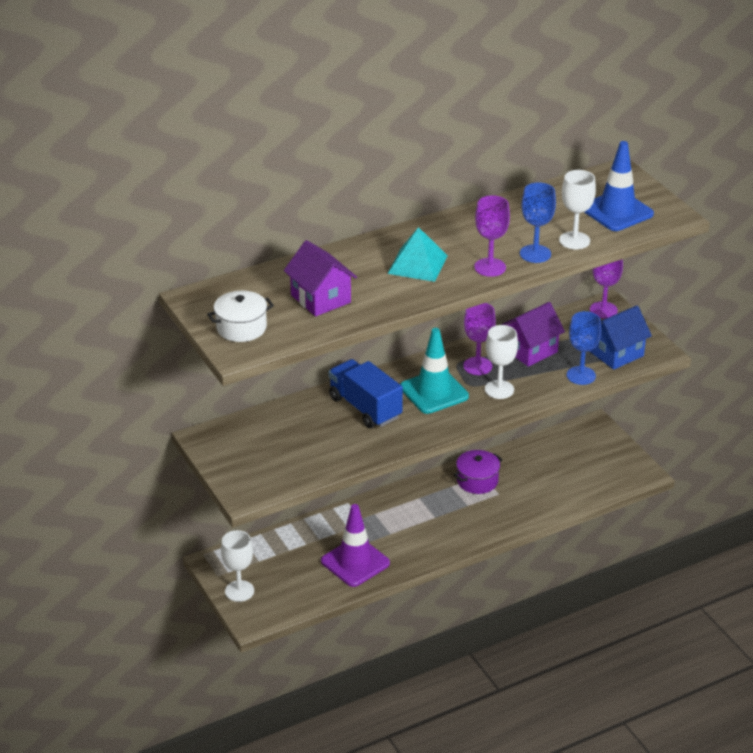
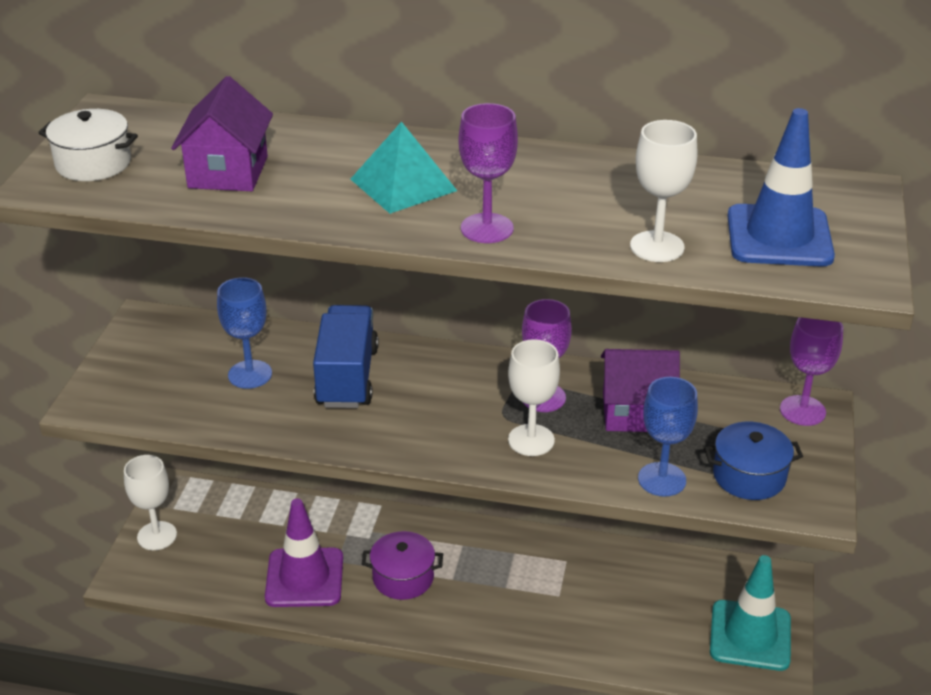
camera: 40 degrees right, 0 degrees up
(434, 392) = (449, 401): turquoise traffic cone -> turquoise traffic cone (750, 635)
(477, 481) = (552, 564): purple pot -> purple pot (403, 577)
(535, 254) = (574, 239): blue goblet -> blue goblet (250, 374)
(616, 353) = (749, 476): blue house -> blue pot

